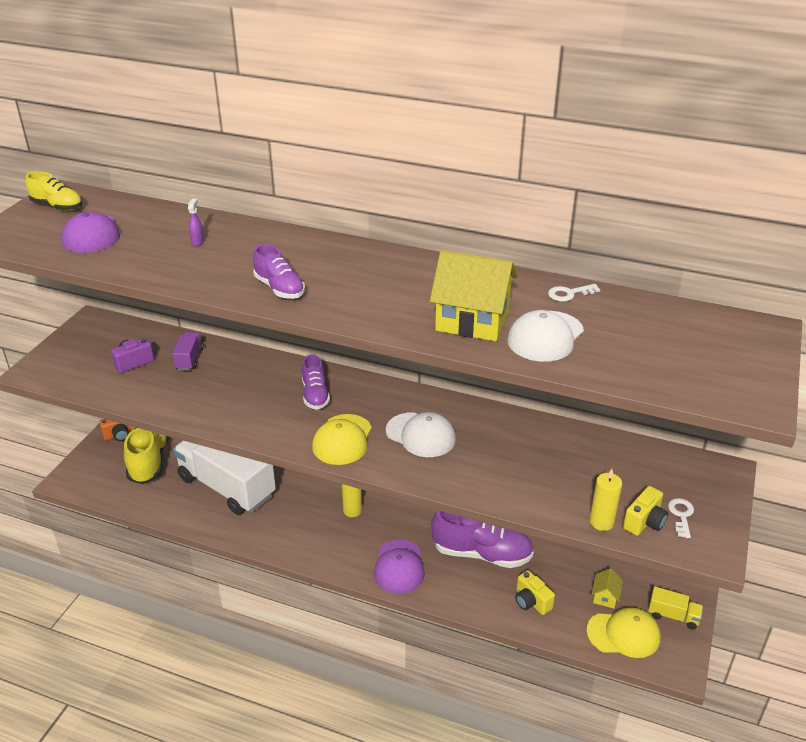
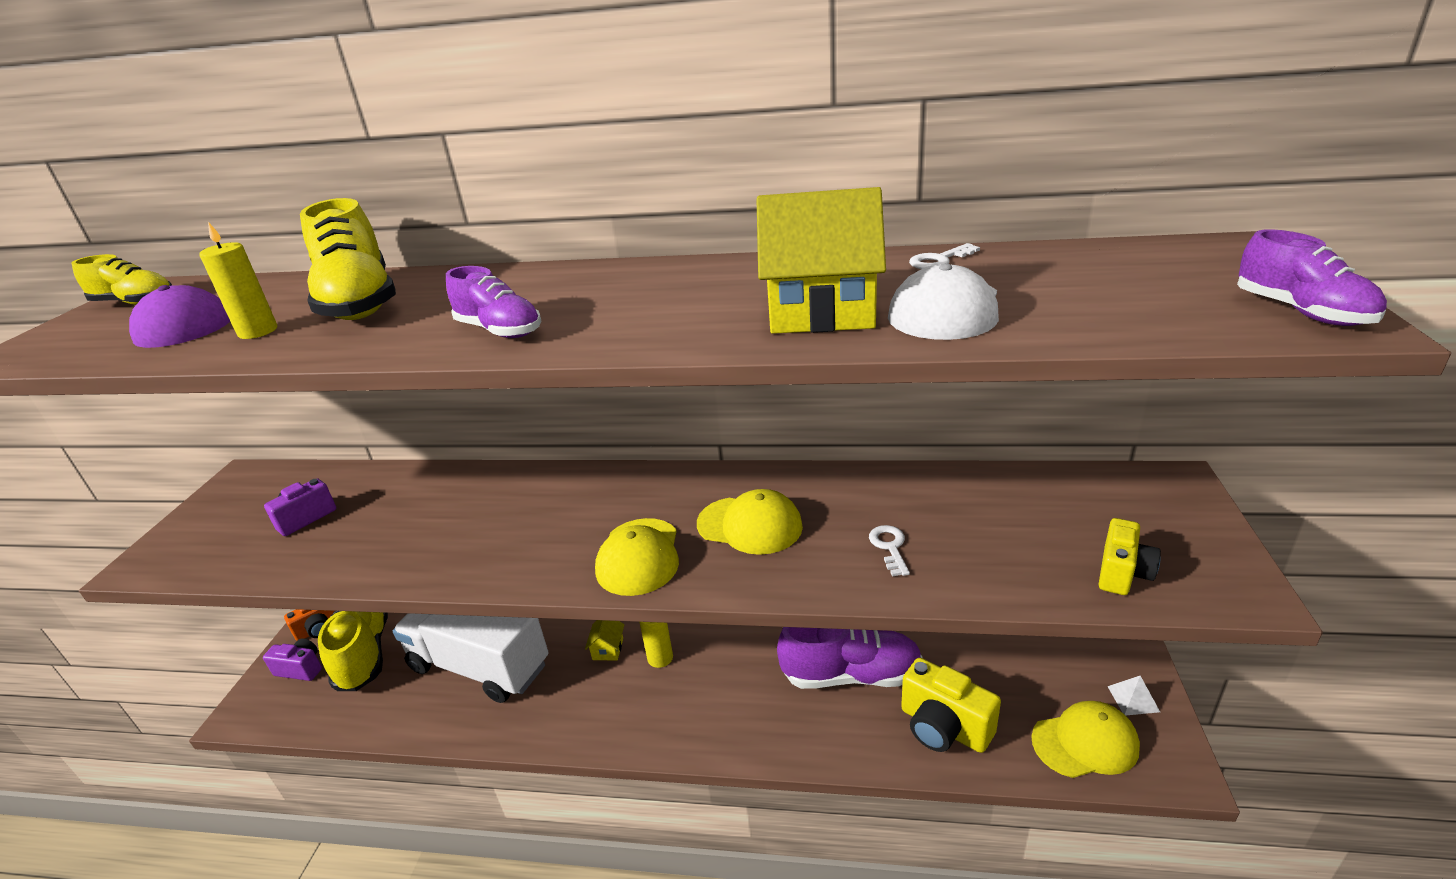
camera: 10 degrees left, 5 degrees down
(106, 460) = (301, 669): none -> purple camera
(189, 359) = (390, 496): purple truck -> none
(198, 242) = (359, 303): purple spray bottle -> yellow shoe
(315, 395) = (582, 505): purple shoe -> purple shoe (1301, 312)
(399, 566) = (747, 722): purple cap -> none
(421, 435) = (750, 525): white cap -> yellow cap
(531, 602) = (943, 727): yellow camera -> yellow camera, size x1.61
(601, 522) = (1063, 587): yellow candle -> yellow candle (258, 331)
(605, 596) = (1035, 694): yellow house -> yellow house (608, 649)
(673, 616) = (1133, 699): yellow truck -> white pyramid
(681, 515) = (1164, 551): white key -> white key (889, 547)

